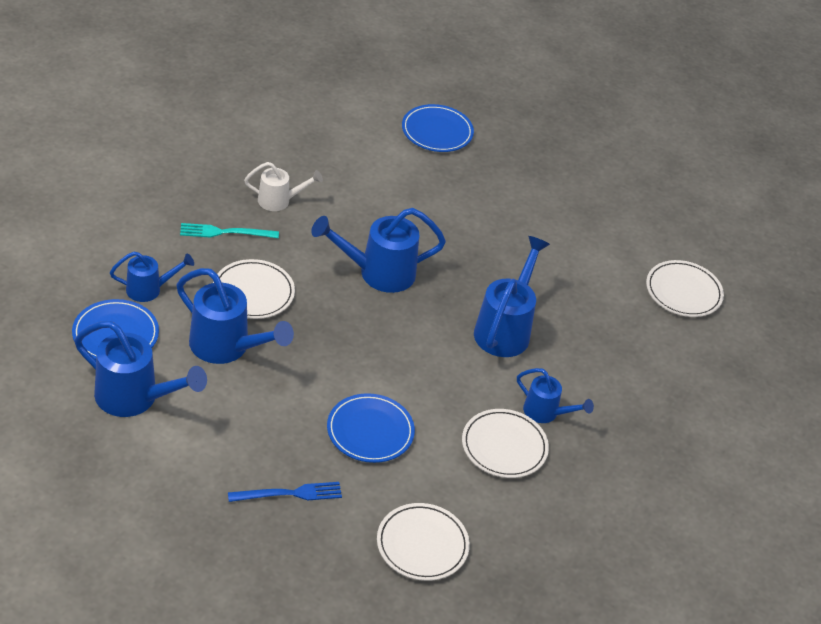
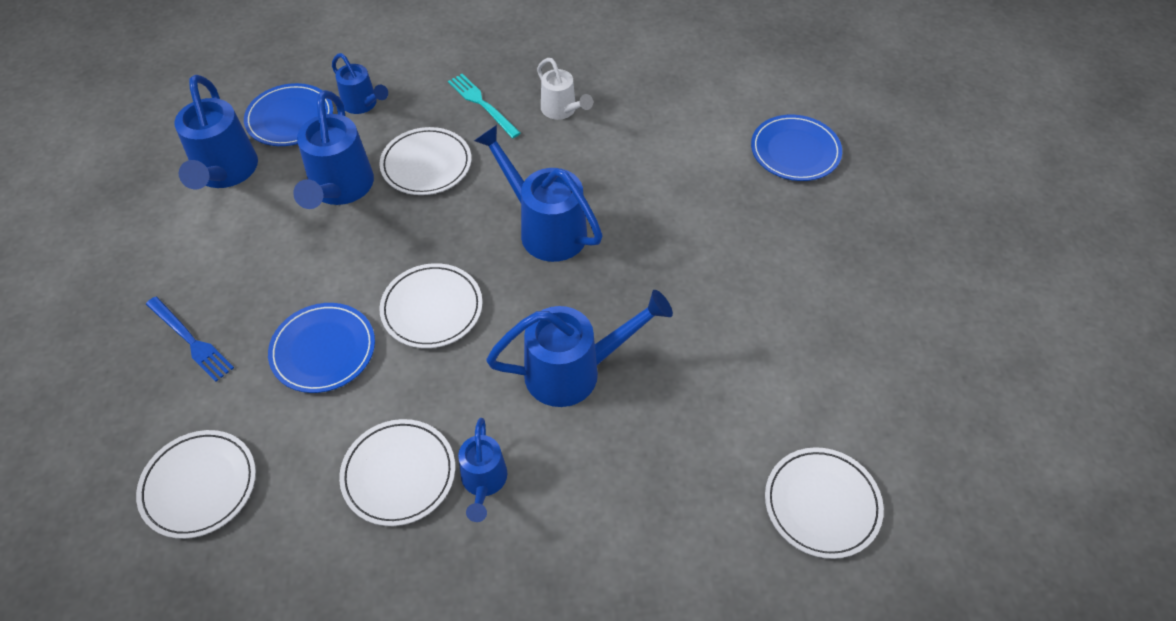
camera: 60 degrees right, 10 degrees up
(389, 362) = (432, 308): none -> white plate

